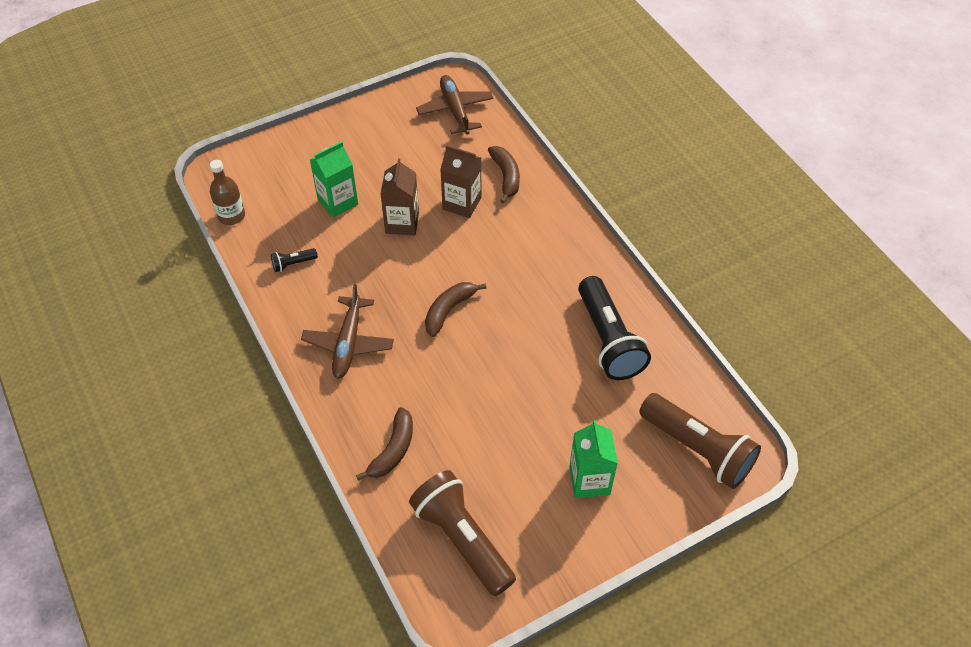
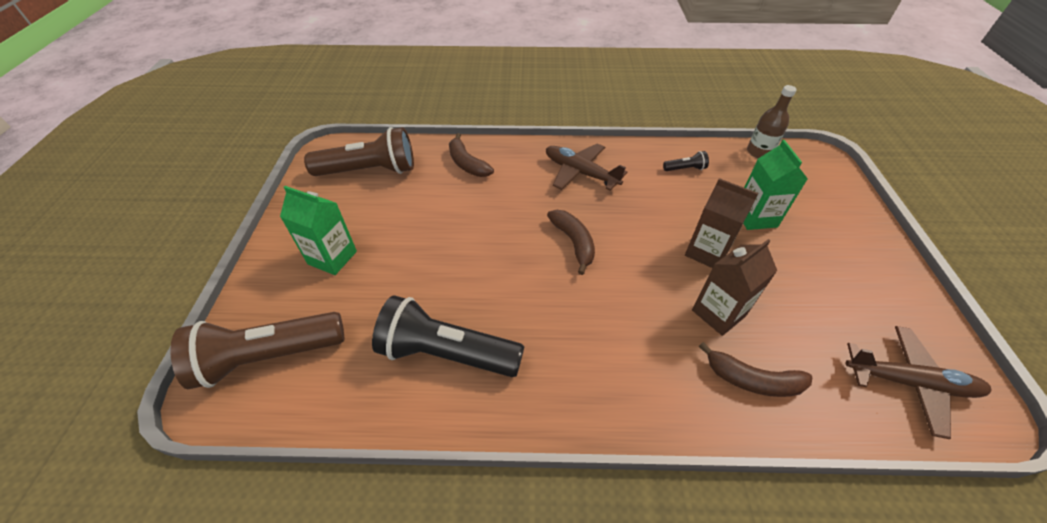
camera: 120 degrees right, 5 degrees down
(293, 264) = (685, 169): black flashlight -> black flashlight turned 75 degrees clockwise

